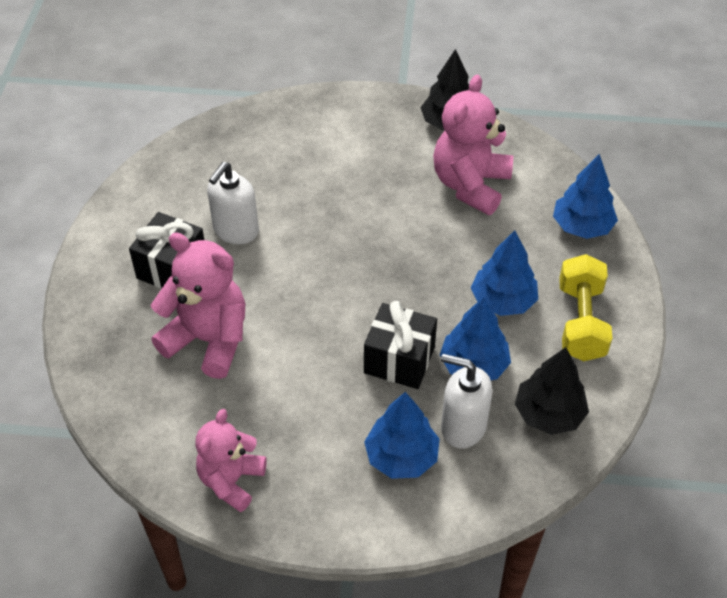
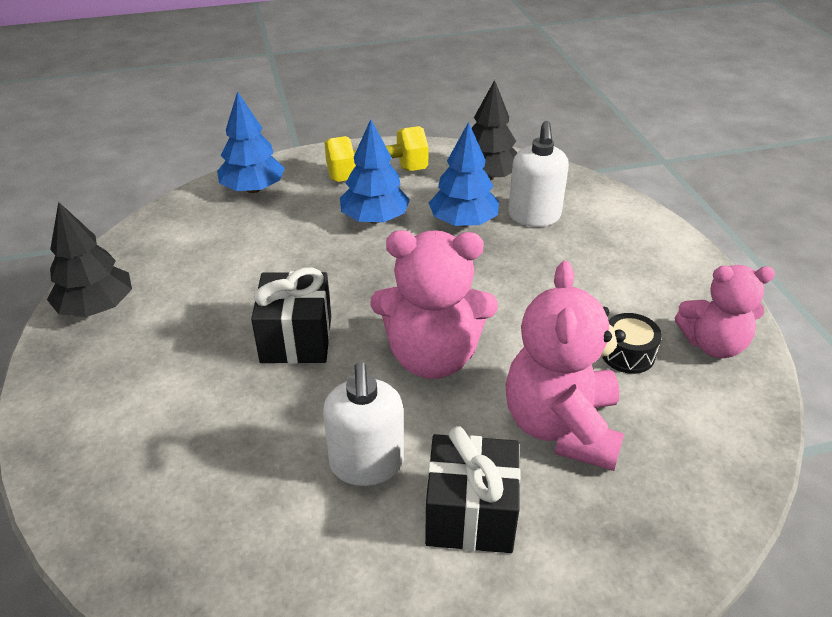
camera: 110 degrees left, 10 degrees down
(235, 231) = (366, 464): white soap dispenser -> white soap dispenser turned 75 degrees clockwise
(252, 413) = (627, 354): none -> black drum
(399, 360) = (488, 267): black gift -> black gift (296, 339)
(401, 457) = (592, 243): blue tree -> none
(470, 185) = (211, 269): pink teddy bear -> pink teddy bear (432, 356)

